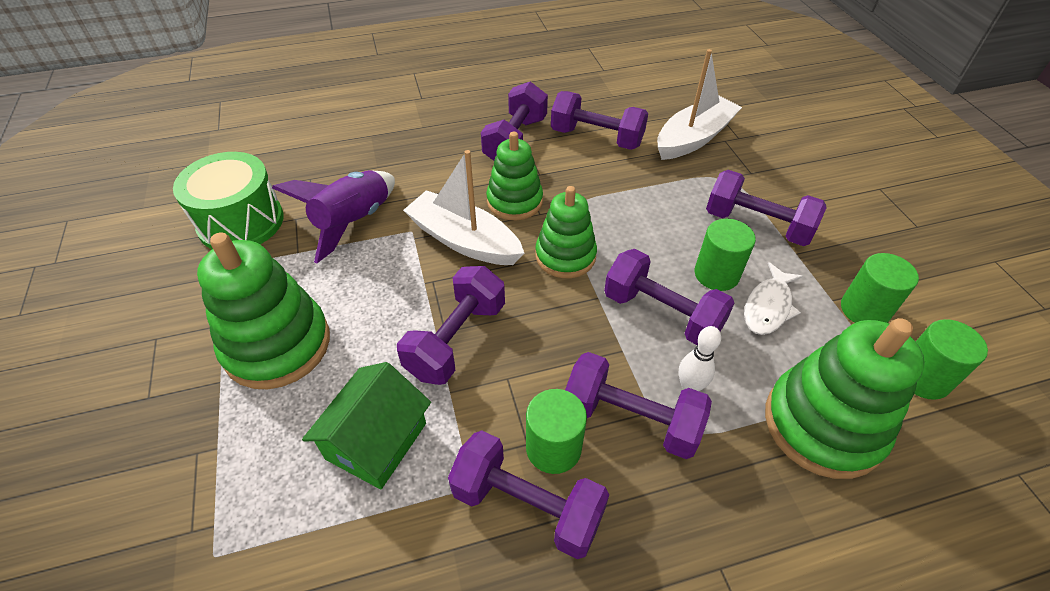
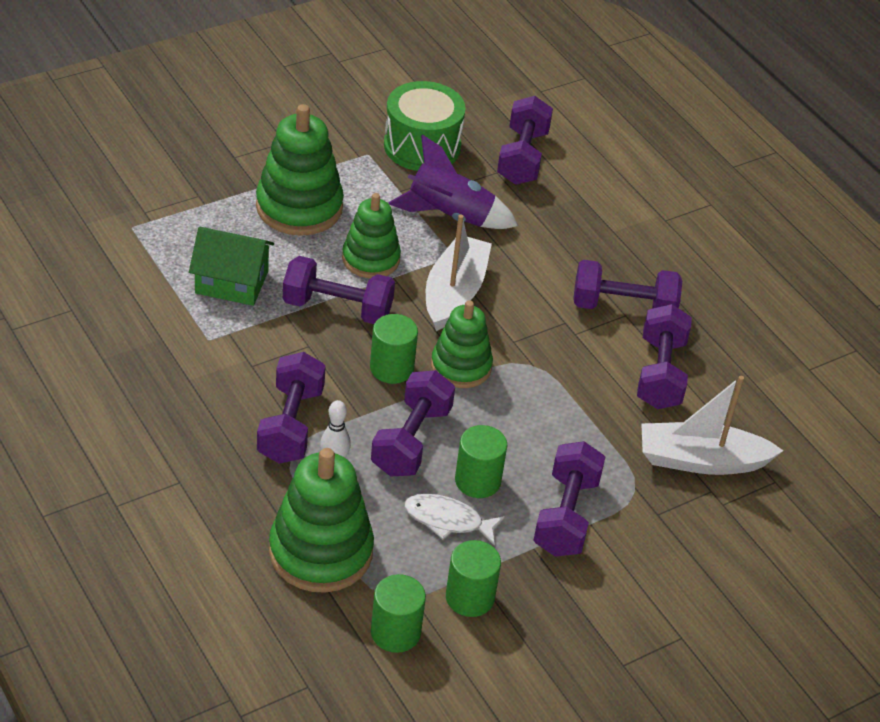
camera: 70 degrees right, 5 degrees down
(514, 201) = (523, 320): green stacking toy -> green stacking toy (371, 259)
(527, 506) = (201, 372): purple dumbbell -> purple dumbbell (522, 157)
(553, 448) = (252, 381): green cylinder -> green cylinder (391, 368)
(693, 138) = (701, 461): white boat -> white boat turned 150 degrees clockwise

